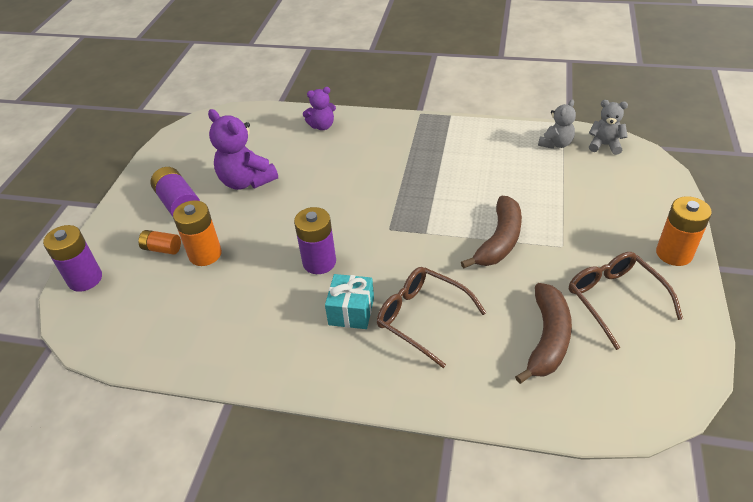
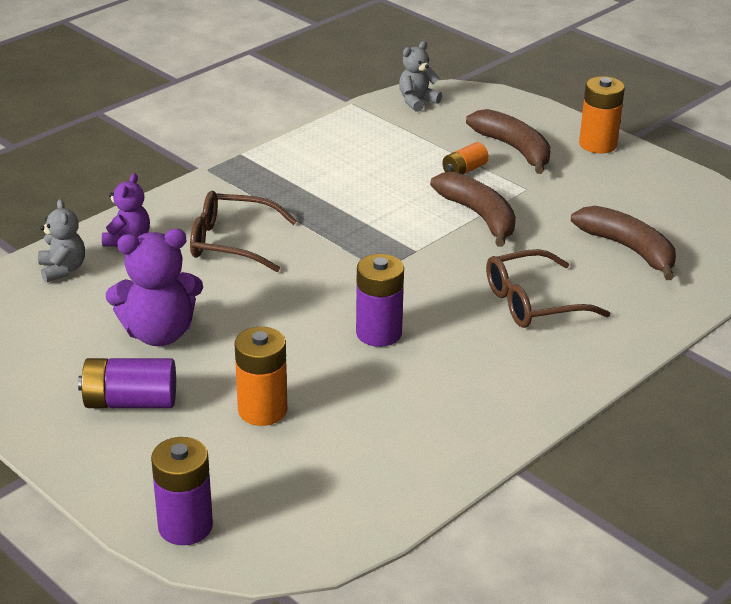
camera: 60 degrees left, 10 degrees down
(162, 249) = (207, 442): orange battery -> orange battery (464, 170)
(351, 311) = (478, 340): turquoise gift -> none
(556, 144) = (379, 122): grey teddy bear -> grey teddy bear (62, 269)
(607, 215) = (514, 149): none -> brown banana
(615, 300) = (620, 197): brown glasses -> brown glasses (232, 242)

